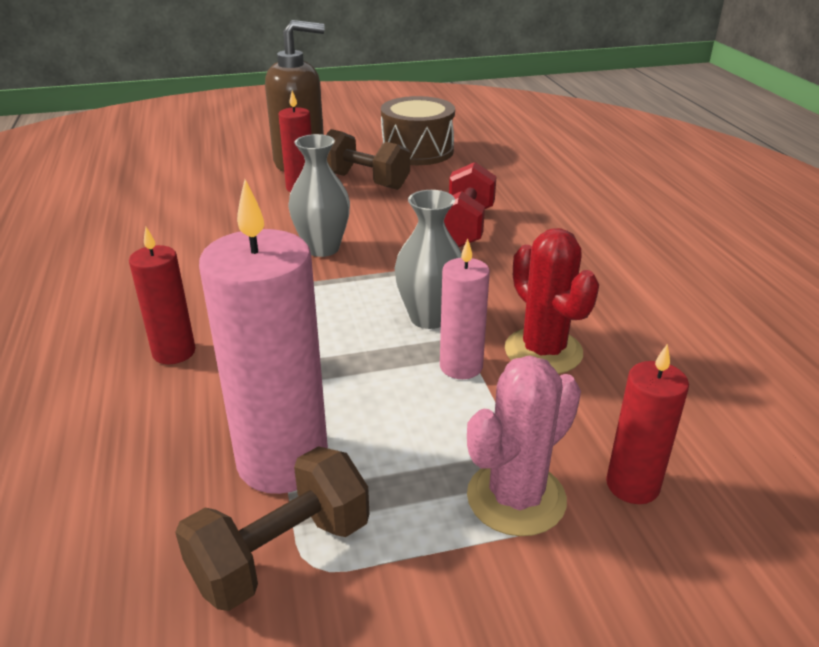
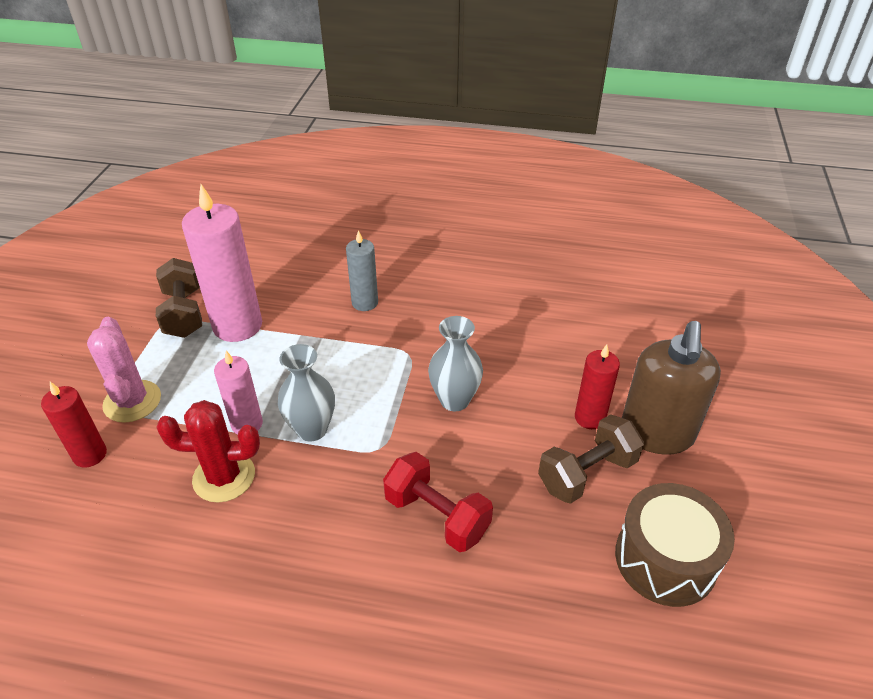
camera: 115 degrees right, 10 degrees up
(174, 352) = (365, 303): red candle -> grey candle

